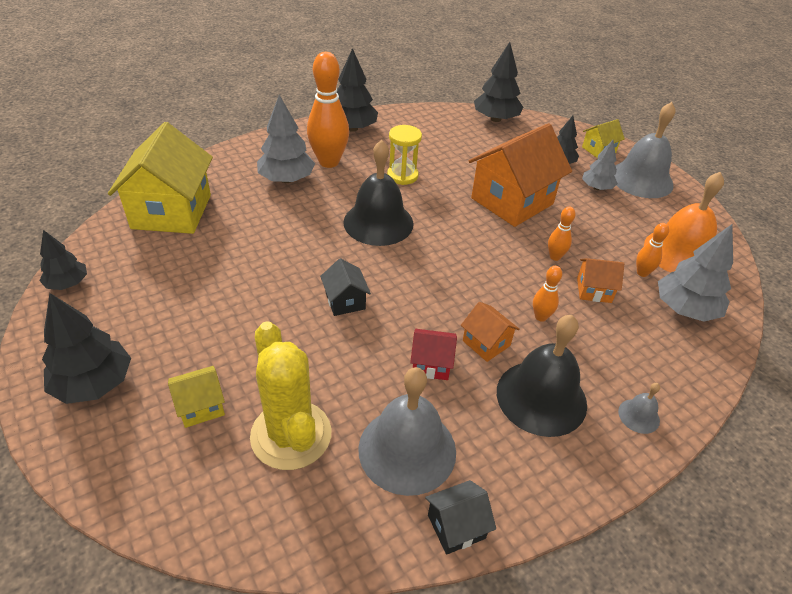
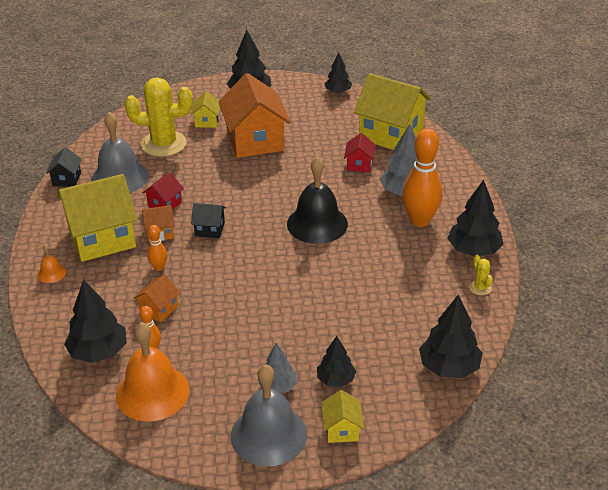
camera: 120 degrees right, 5 degrees down
(249, 220) = (359, 164): none -> red house
(345, 301) = (244, 185): black house -> black house (209, 229)
(398, 119) = (480, 288): none -> yellow cactus
(402, 176) = (374, 257): yellow hourglass -> none
(512, 201) = (296, 312): orange house -> orange house (255, 141)
(541, 397) = (102, 238): black bell -> yellow house
(555, 257) = (209, 305): orange bowling pin -> none
(639, 416) = (51, 273): grey bell -> orange bell
(685, 309) = (98, 352): grey tree -> black tree

